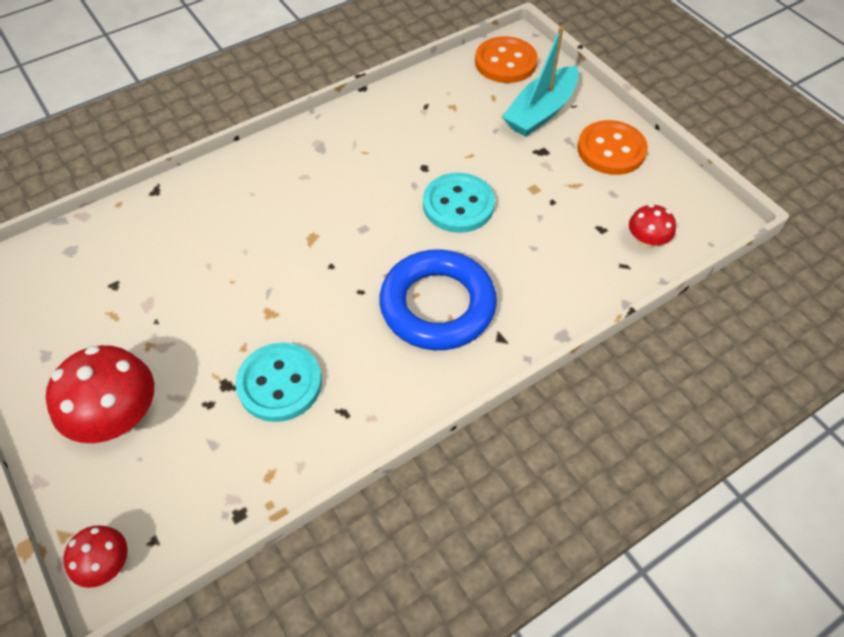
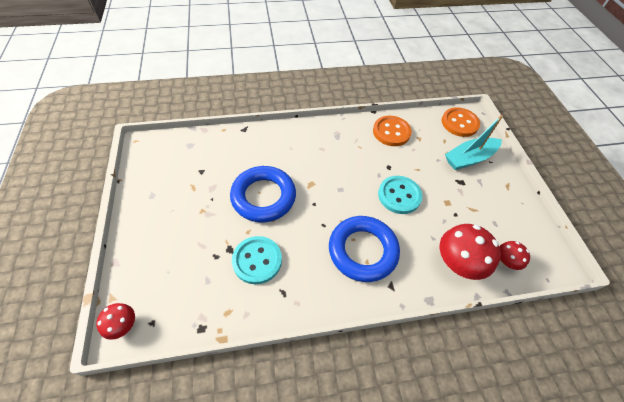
camera: 20 degrees right, 0 degrees up
(118, 417) = (169, 244): red mushroom -> red mushroom (457, 263)
(243, 286) = (263, 197): none -> blue ring
(611, 150) = (504, 196): orange button -> orange button (391, 132)

